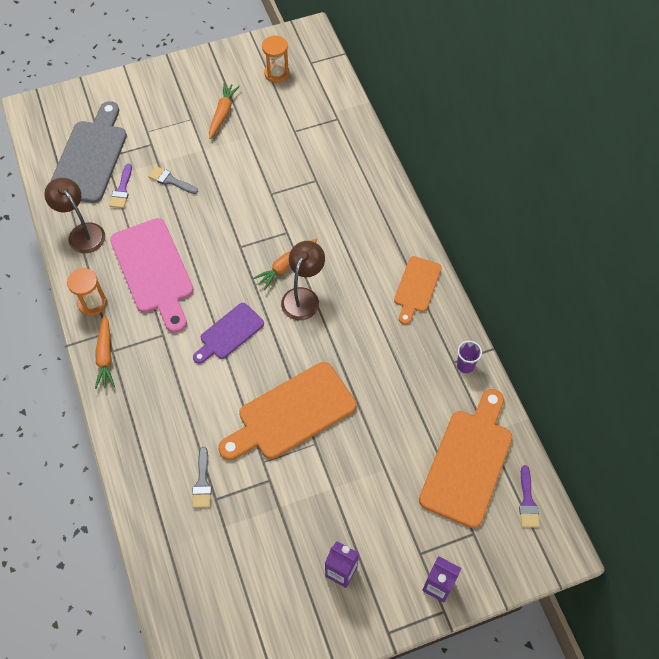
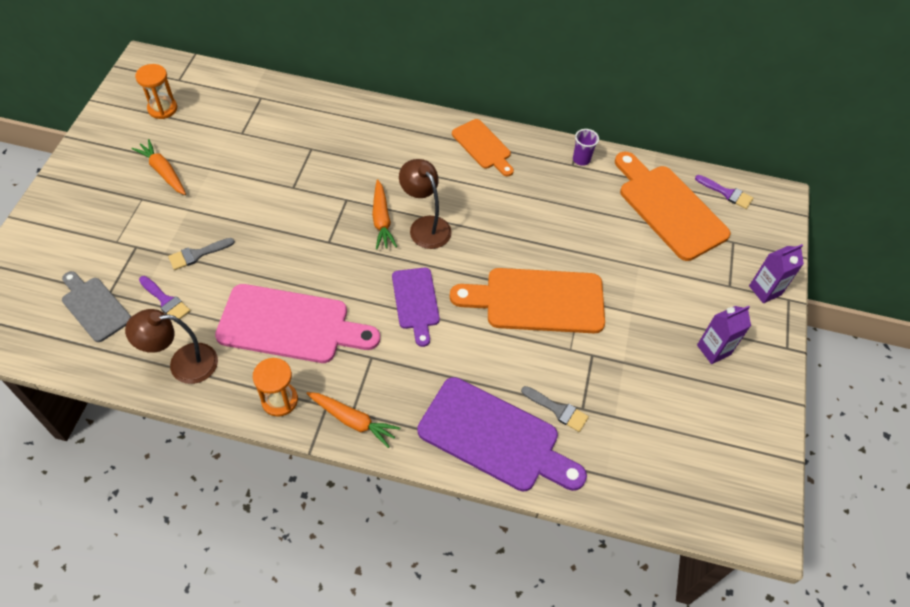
camera: 60 degrees left, 5 degrees down
(90, 157) = (94, 307): grey cutting board -> grey cutting board, size x0.58
(151, 452) = (495, 437): none -> purple cutting board
(291, 413) = (537, 301): orange cutting board -> orange cutting board turned 90 degrees clockwise

